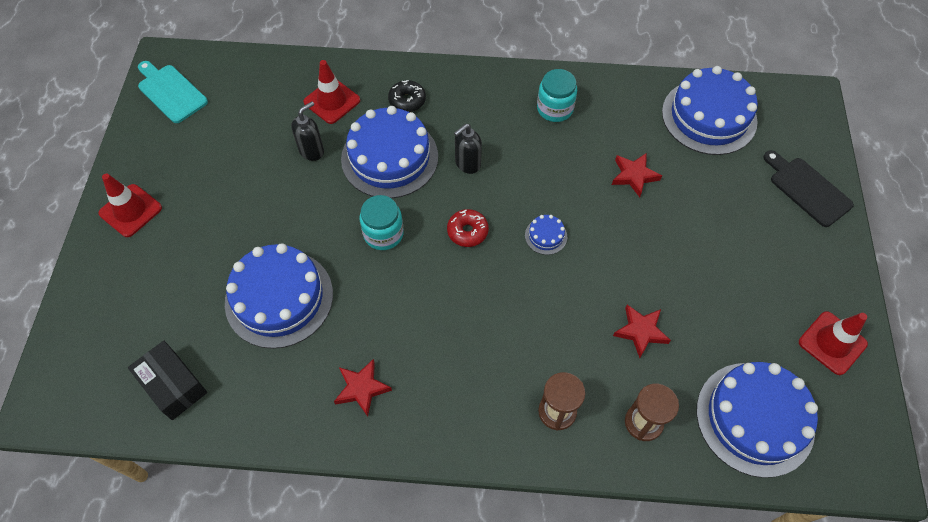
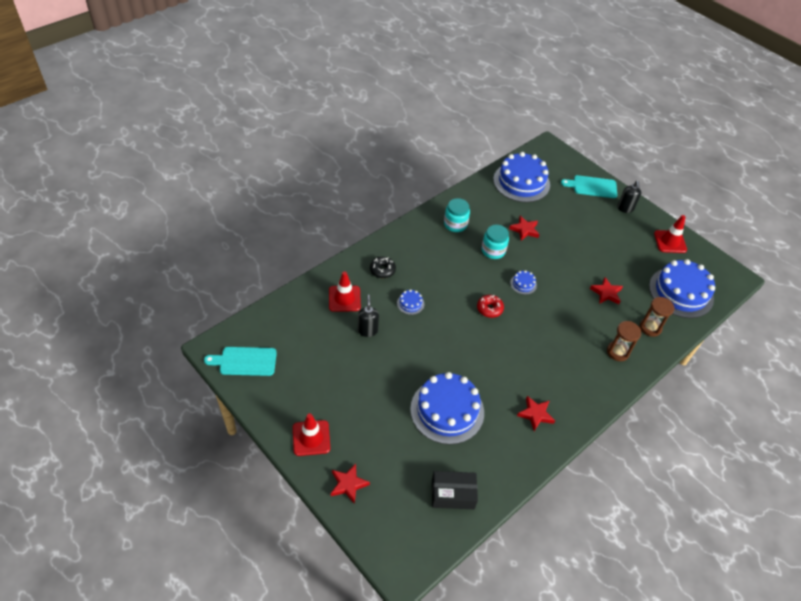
camera: 50 degrees left, 10 degrees down
(103, 283) = (348, 484): none -> red star
(383, 234) = (455, 340): turquoise jar -> turquoise jar (493, 251)
(389, 157) = (410, 303): blue cake -> blue cake, size x0.41
(467, 164) = (450, 278): black soap dispenser -> black soap dispenser (625, 208)
(807, 189) = (592, 187): black cutting board -> turquoise cutting board

